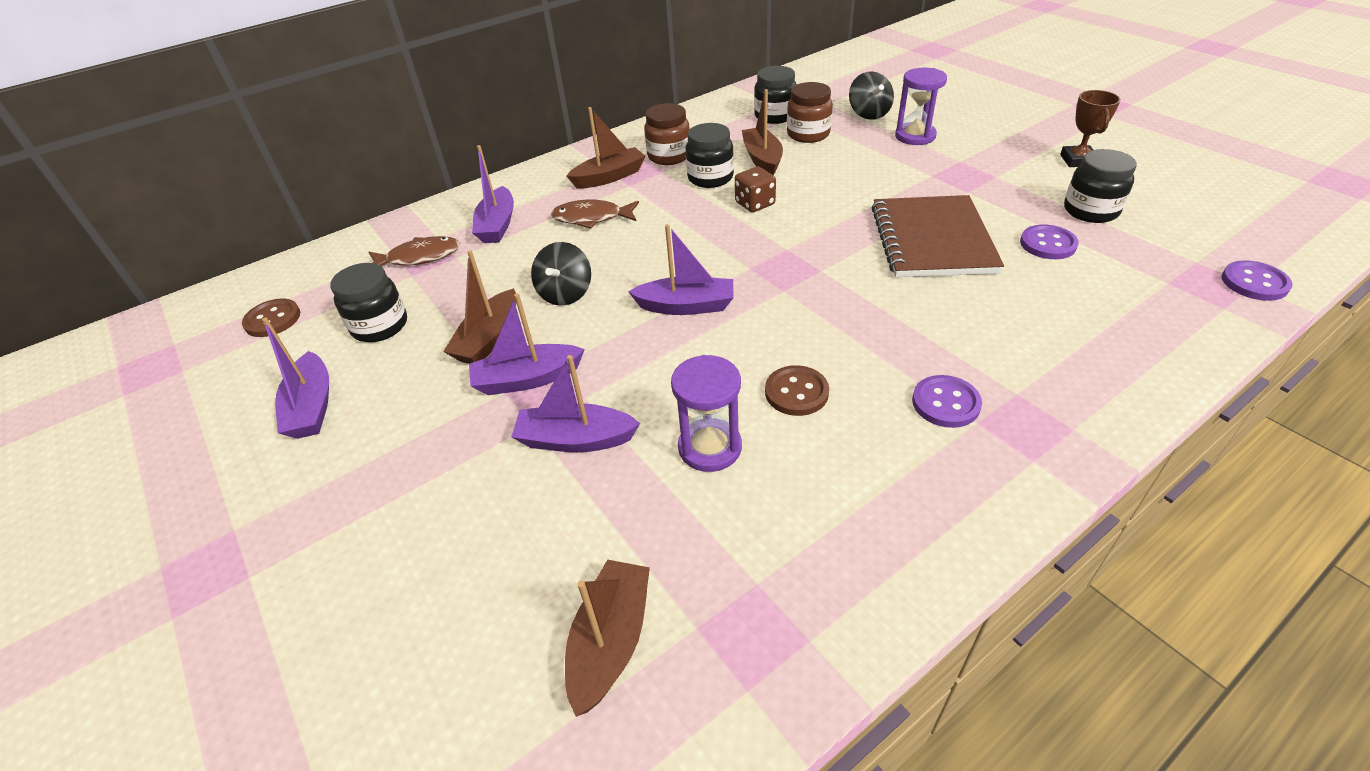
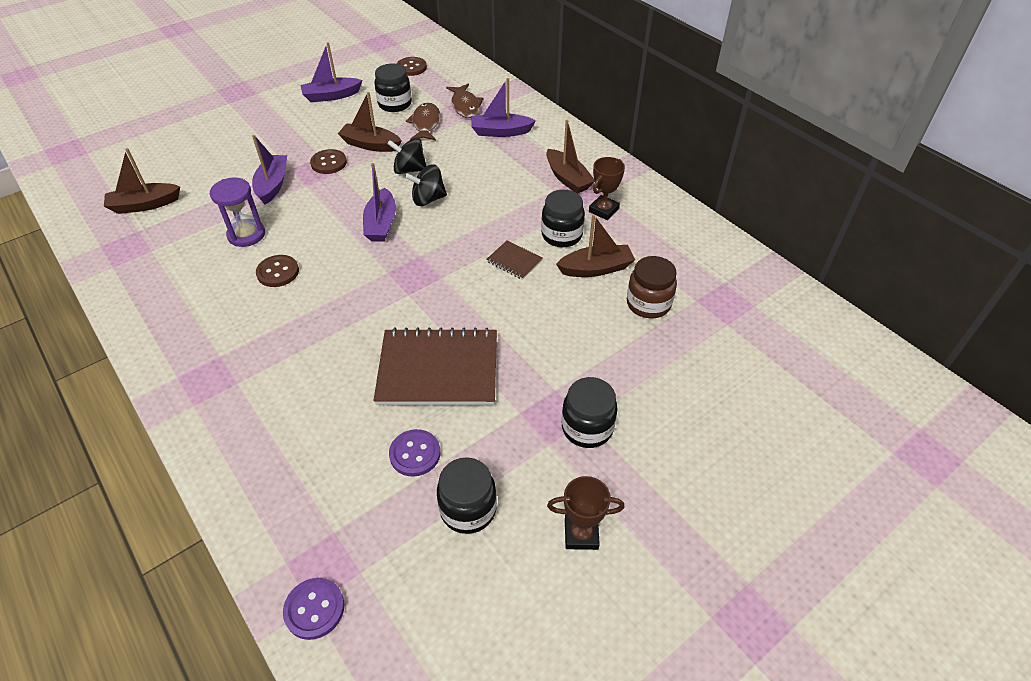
camera: 85 degrees right, 5 degrees up
(527, 379) = (329, 163): purple boat -> brown button
(591, 218) = (504, 174): brown fish -> brown fish (425, 123)
(611, 641) = (144, 205): brown boat -> brown boat turned 150 degrees clockwise
(669, 156) = (603, 210): brown jar -> brown trophy
(755, 204) = (514, 261): brown dice -> brown notebook
(775, 116) = (691, 281): black jar -> black jar (587, 428)
(869, 114) = (702, 358): black spinning top -> black spinning top (428, 199)
(915, 136) = (644, 390): purple hourglass -> none
(945, 403) = (242, 342): purple button -> none

